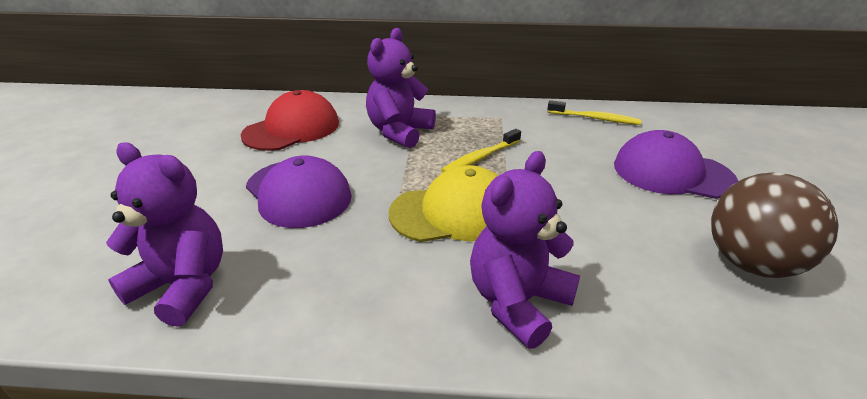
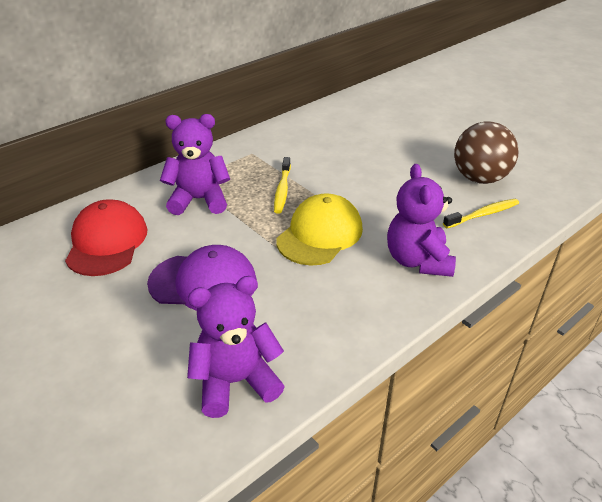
camera: 45 degrees left, 5 degrees up
(399, 132) = (199, 200): purple teddy bear -> purple teddy bear turned 105 degrees clockwise
(594, 118) = (309, 126): yellow toothbrush -> yellow toothbrush (482, 214)
(672, 173) = (394, 144): purple cap -> none

